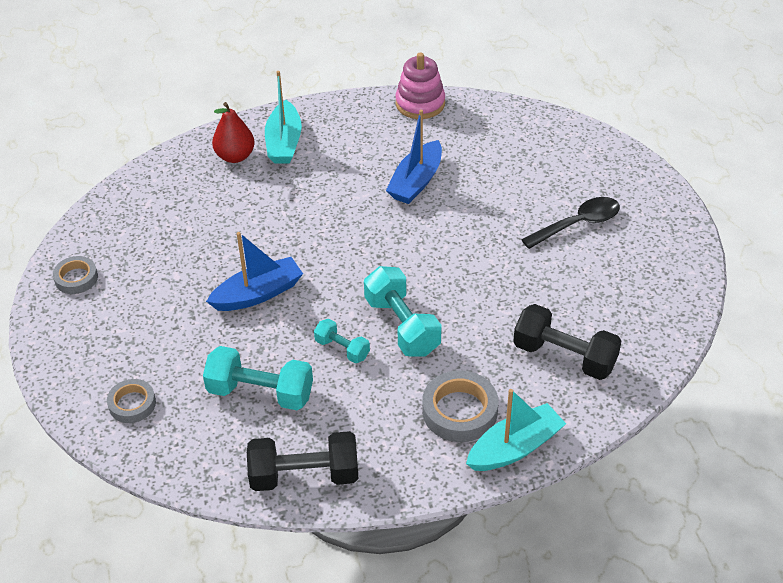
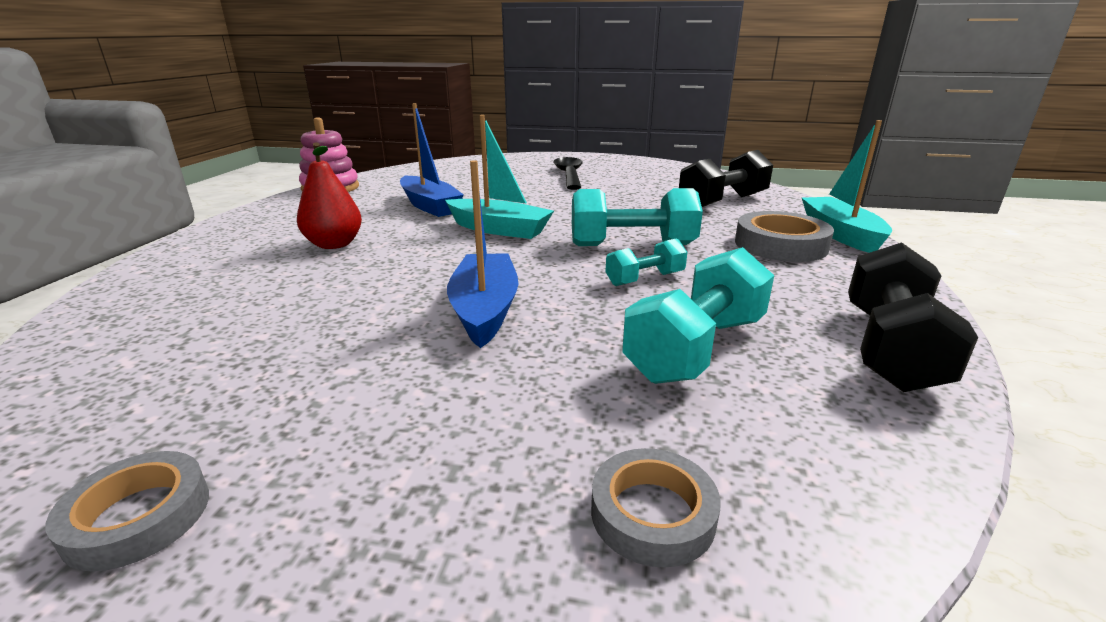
camera: 65 degrees left, 20 degrees down
(235, 156) = (196, 273): red pear -> red pear (334, 244)
(284, 142) = (243, 244): turquoise boat -> turquoise boat (499, 229)

